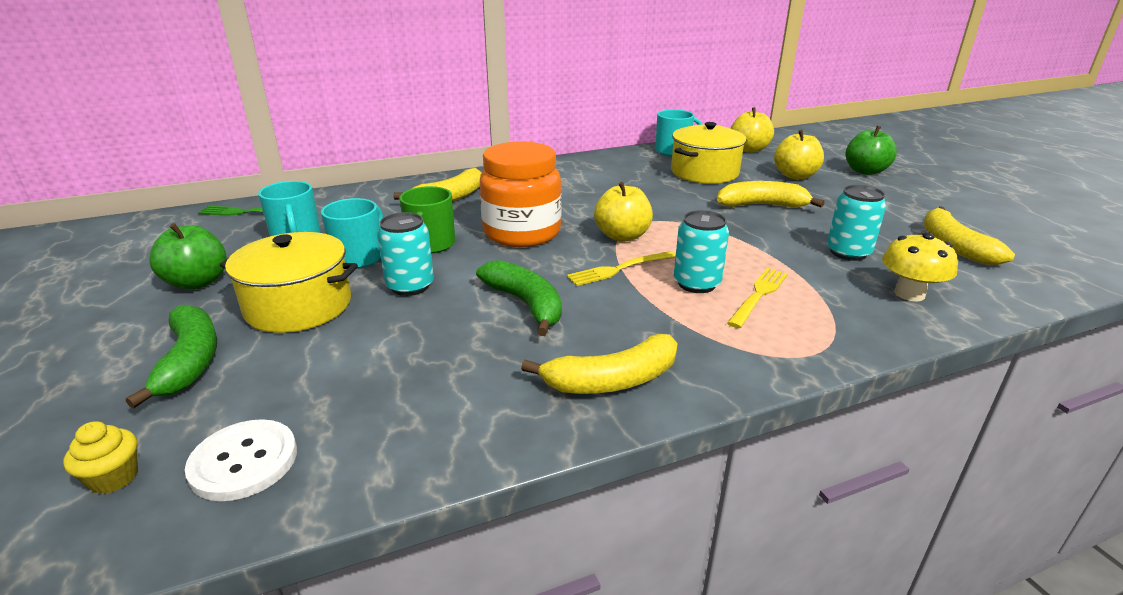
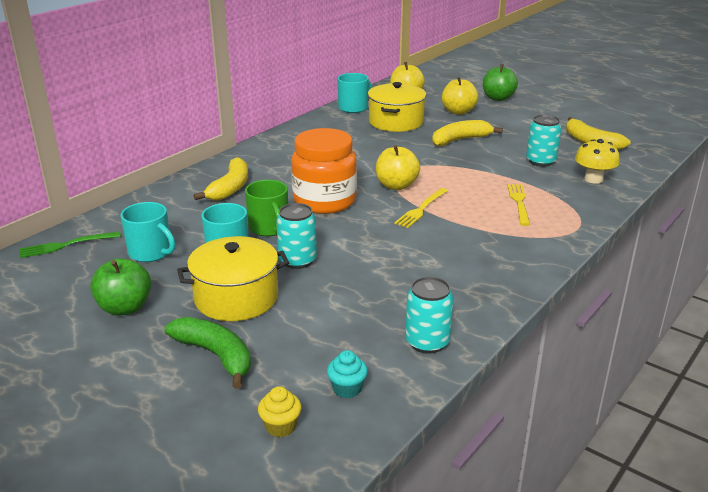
camera: 30 degrees left, 0 degrees up
(244, 461) = (347, 389): white button -> turquoise cupcake
(526, 304) = (391, 249): green banana -> none
(612, 380) = (494, 276): yellow banana -> none
(696, 283) = (477, 205): turquoise can -> turquoise can (427, 342)

